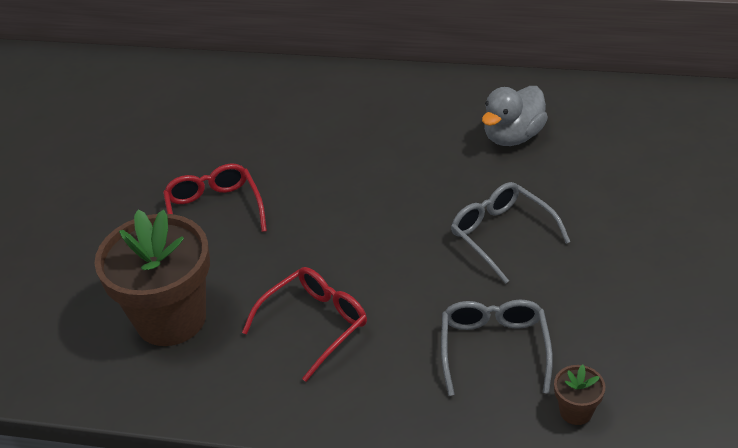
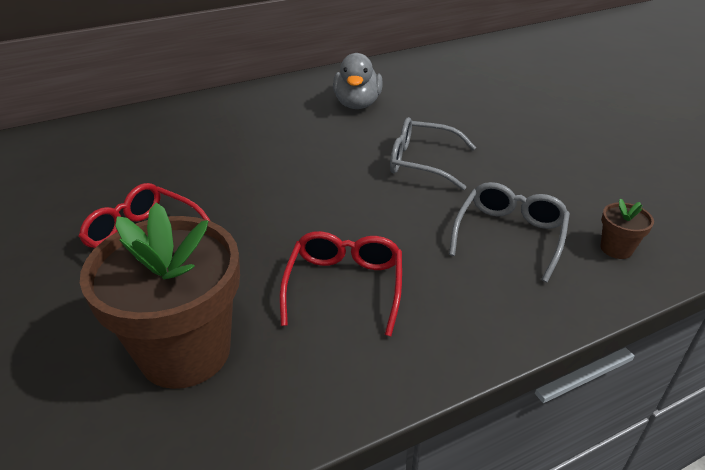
camera: 40 degrees left, 5 degrees down
(494, 349) = (509, 235): grey glasses -> grey glasses turned 60 degrees clockwise

